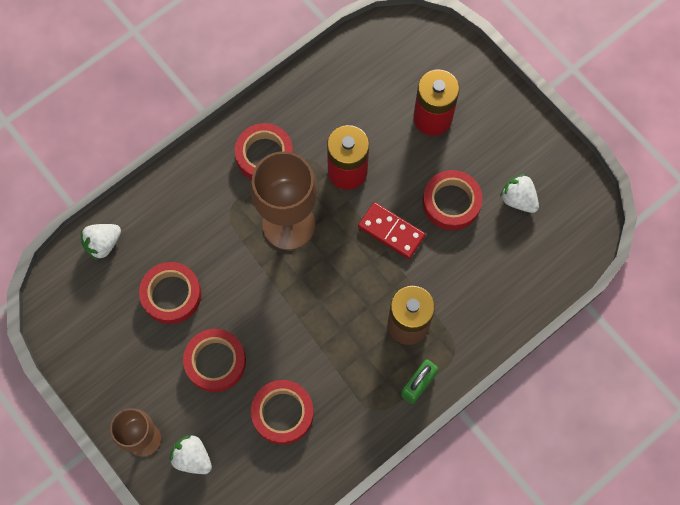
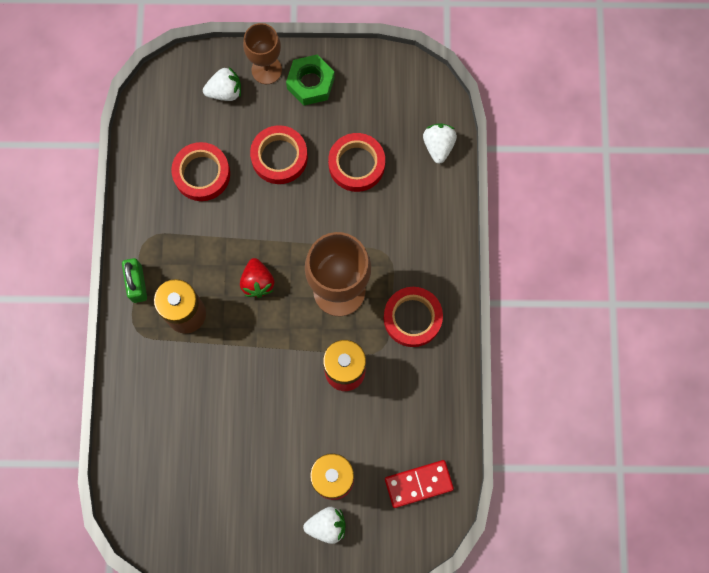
camera: 130 degrees right, 5 degrees up
(127, 391) = (310, 83): none -> green nut
(335, 291) = (257, 282): none -> red strawberry
(391, 231) = (267, 363): red domino -> red domino (418, 483)
(451, 202) = (250, 430): red tape -> none
(518, 199) = (207, 486): white strawberry -> white strawberry (327, 525)

